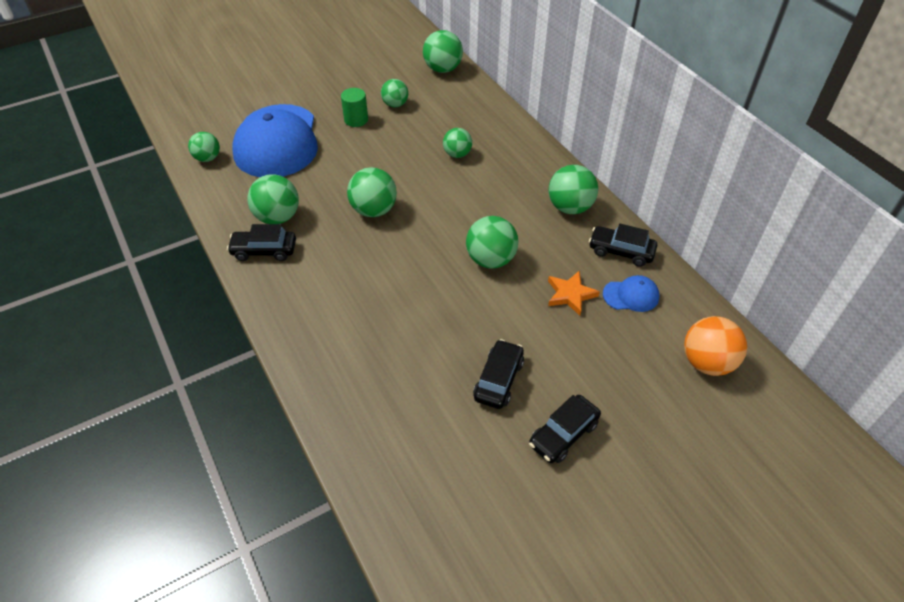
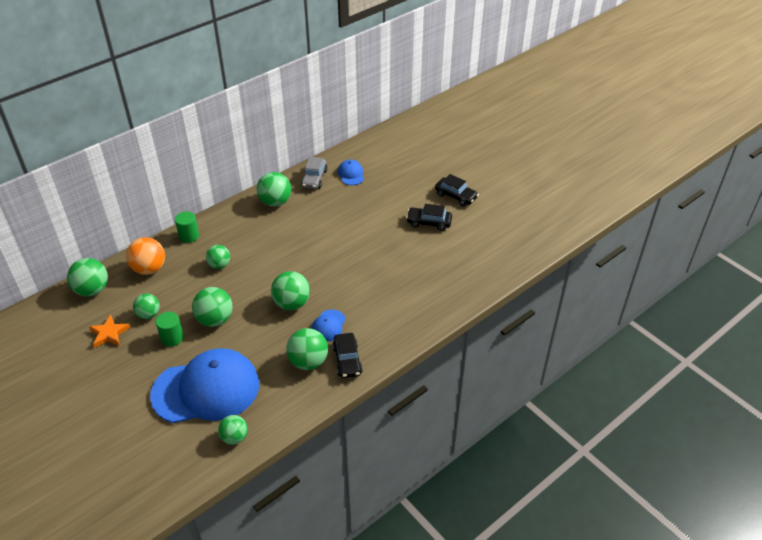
camera: 100 degrees left, 5 degrees down
(325, 239) = (328, 326): none -> blue cap
(491, 260) = (333, 235): green ball -> green ball (215, 319)
(514, 132) = (189, 236): none -> green cylinder
(570, 294) = (356, 198): orange star -> orange star (109, 334)
(621, 251) = (314, 178): black car -> grey car
(707, 362) = (393, 147): orange ball -> orange ball (149, 269)

